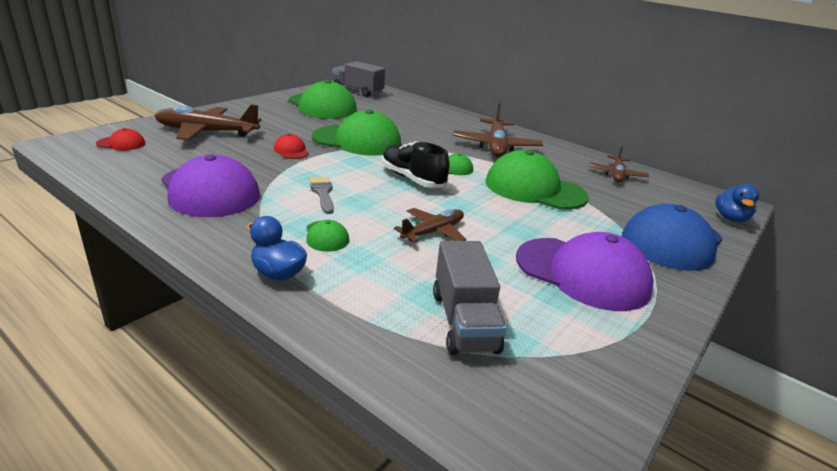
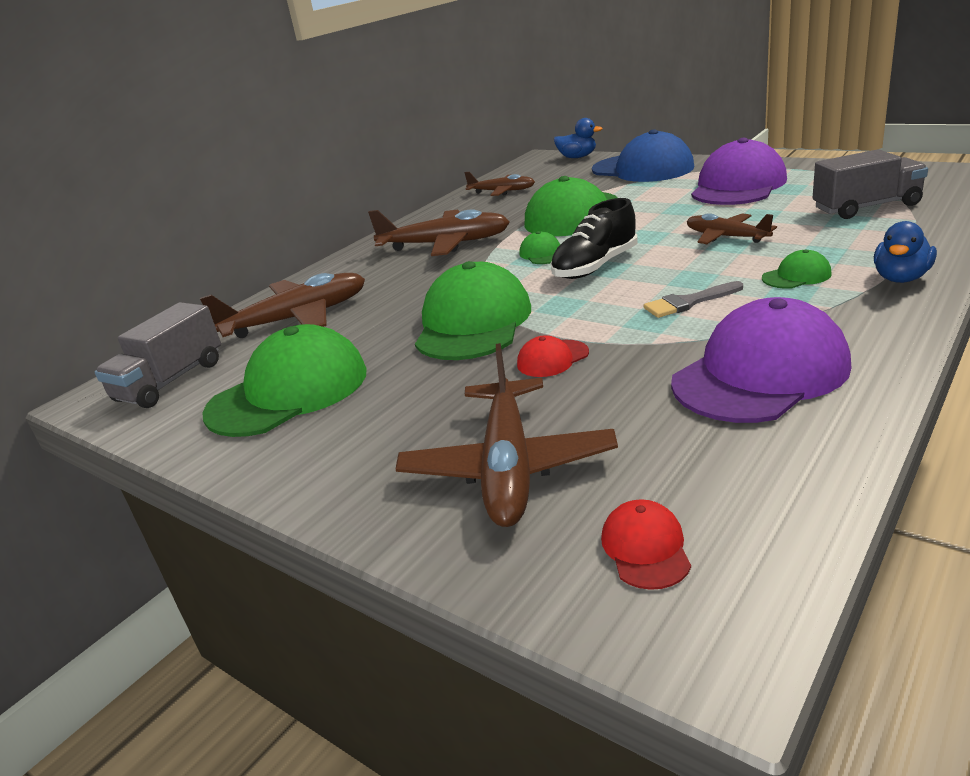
camera: 85 degrees left, 0 degrees up
(405, 110) = (296, 319): none -> brown plane

